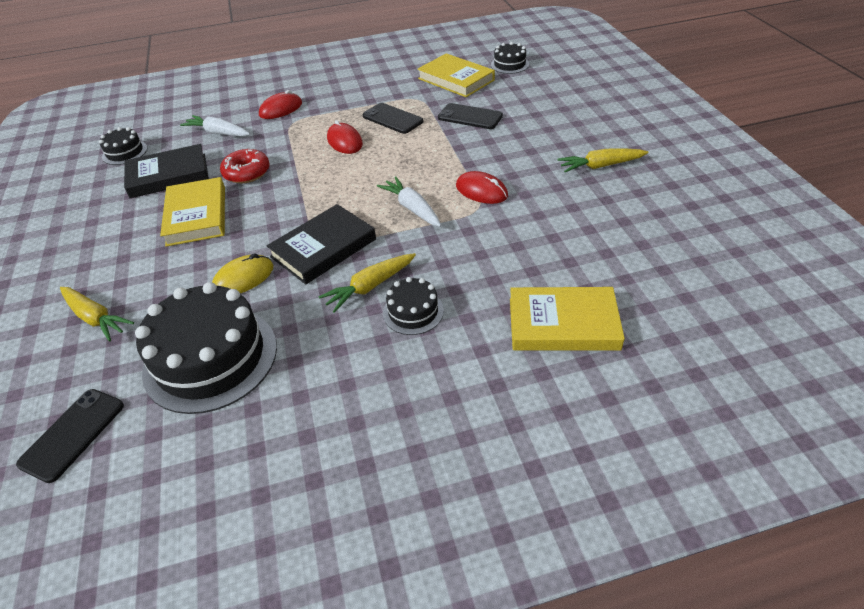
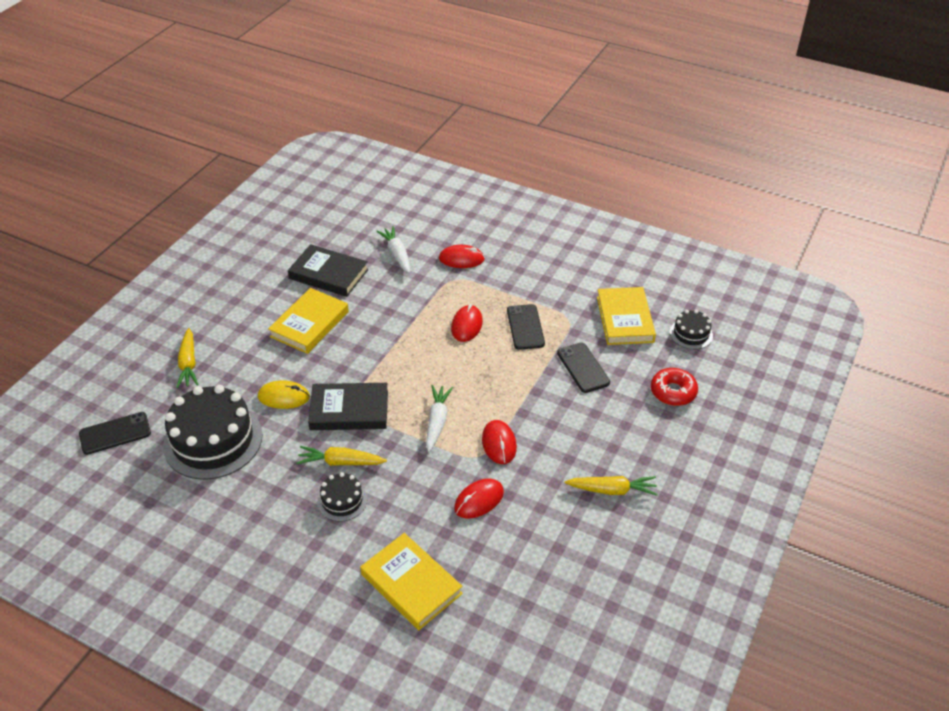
camera: 40 degrees right, 0 degrees up
(125, 152) = (325, 231): black cake -> none
(247, 173) = (375, 307): red donut -> red donut (673, 392)
(523, 233) = (479, 500): none -> red mouse
(600, 166) = (612, 490): yellow carrot -> yellow carrot turned 150 degrees clockwise

